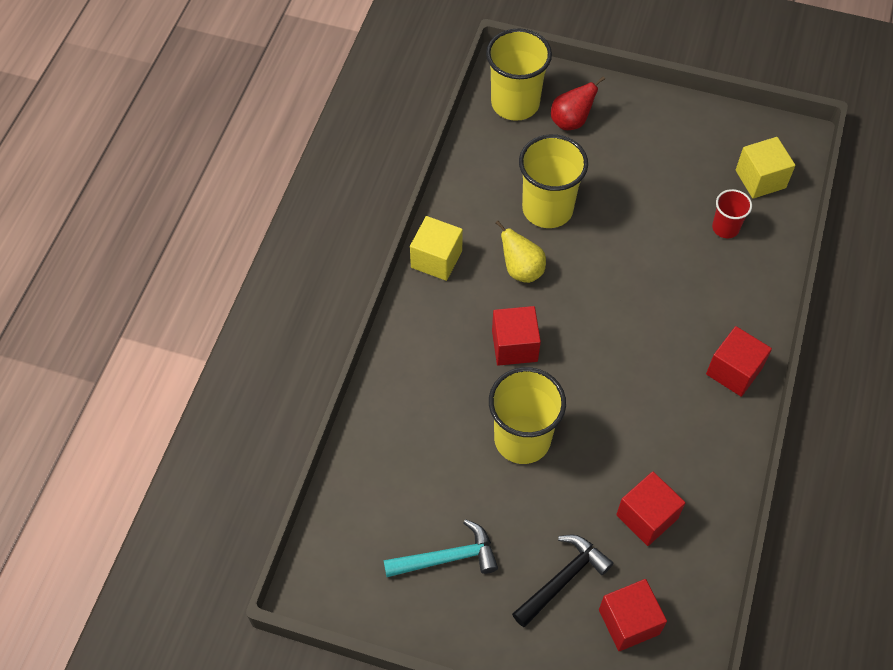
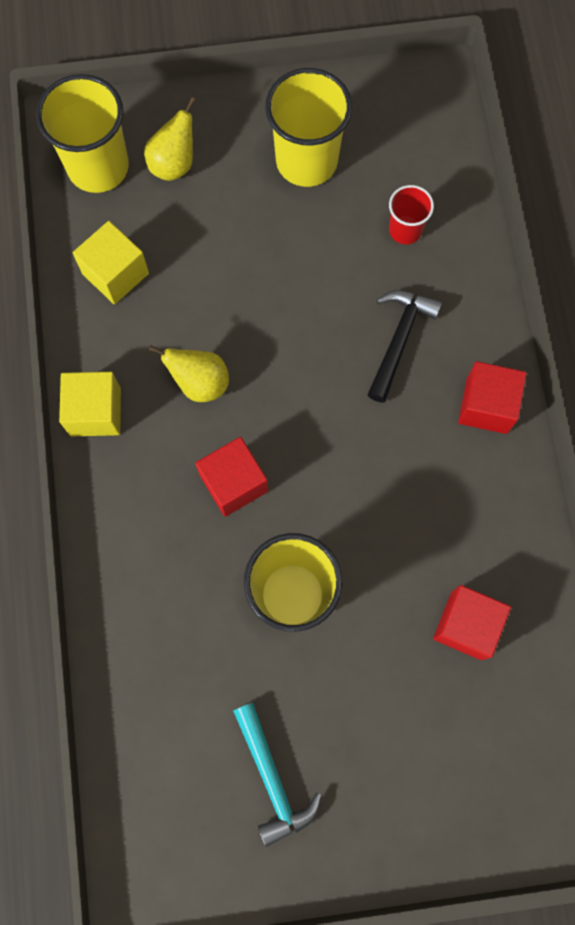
camera: 25 degrees left, 15 degrees up
(447, 558) = (272, 778): turquoise hammer -> turquoise hammer turned 105 degrees clockwise
(547, 209) = (196, 291): yellow cup -> yellow cup (306, 161)
(562, 579) = (408, 743): black hammer -> black hammer (399, 340)
(571, 121) = (174, 164): red pear -> yellow pear
(629, 622) = (499, 758): red cube -> none
(760, 179) = (418, 151): yellow cube -> yellow cube (115, 273)

